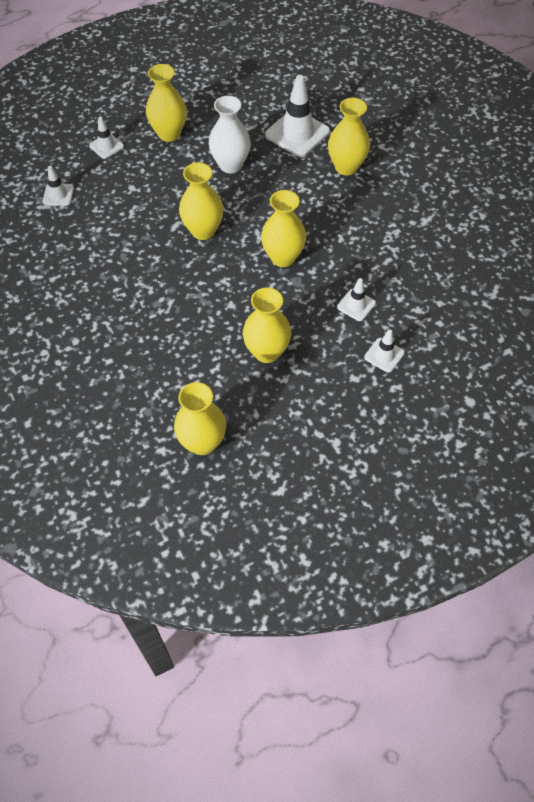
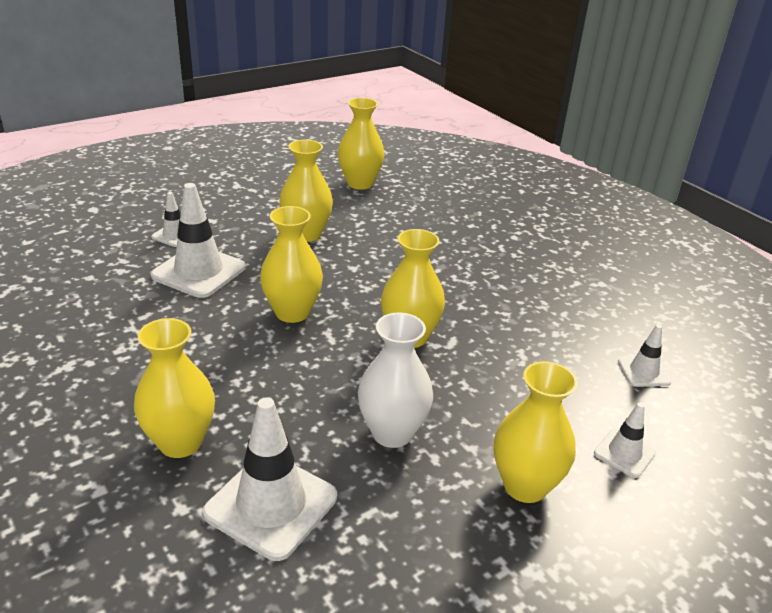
camera: 170 degrees right, 25 degrees down
(356, 305) = (199, 272): white traffic cone -> white traffic cone, size x1.89

